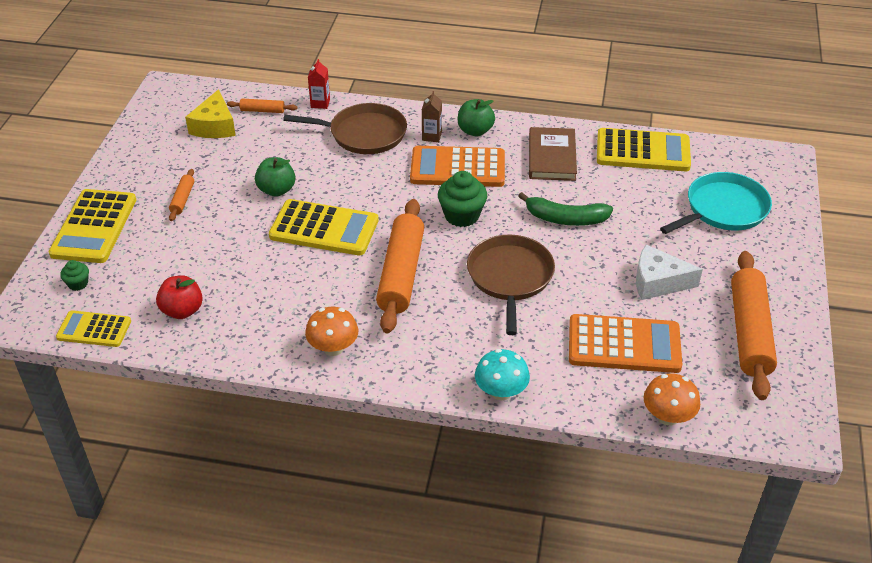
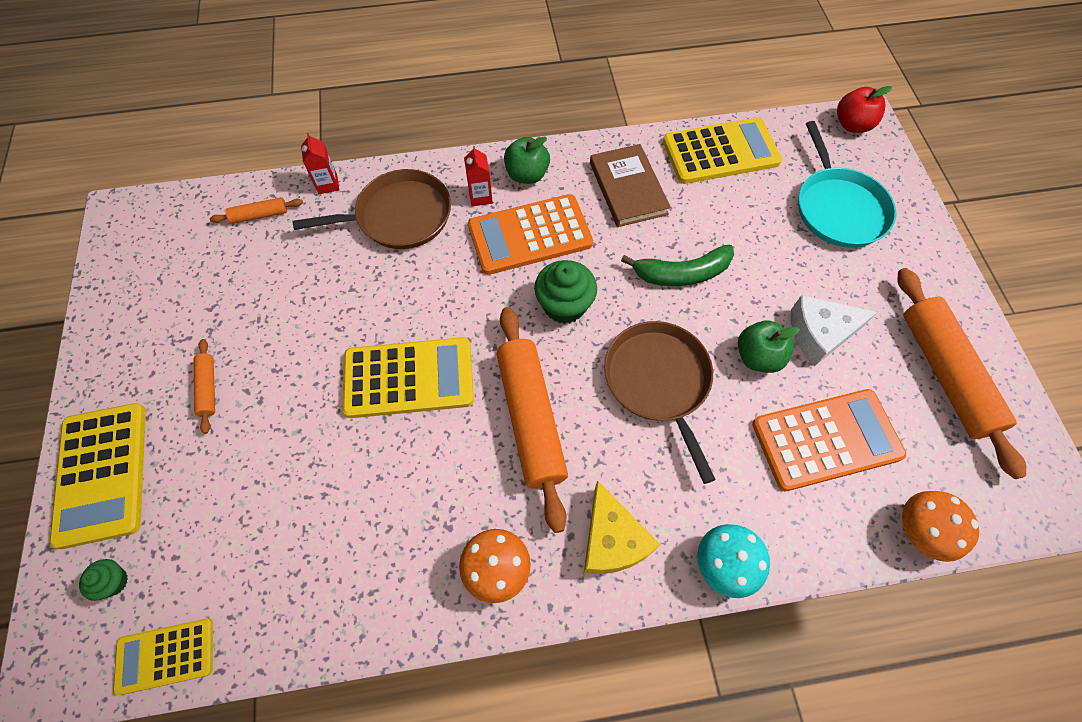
camera: 20 degrees left, 20 degrees up
(182, 311) = (277, 577): red apple -> red apple (852, 125)
(214, 126) = (207, 257): yellow cheese -> yellow cheese (612, 540)
(276, 190) = (325, 335): green apple -> green apple (758, 357)
(431, 136) = (480, 197): brown carton -> red carton
(723, 209) = (838, 208): turquoise pan -> turquoise pan turned 135 degrees clockwise

